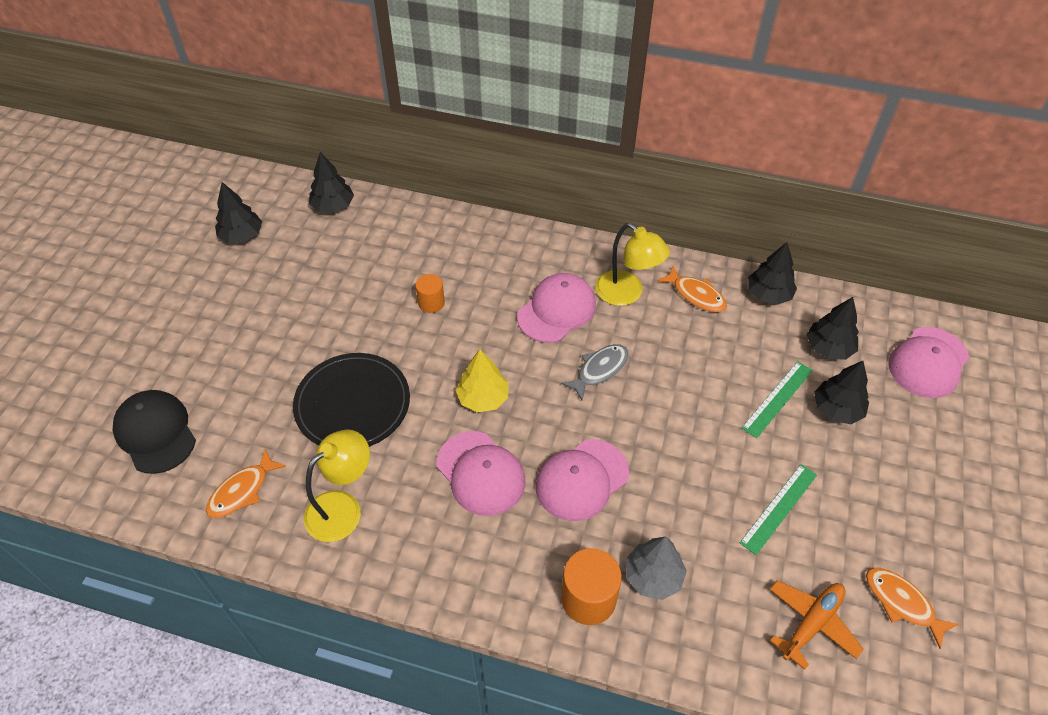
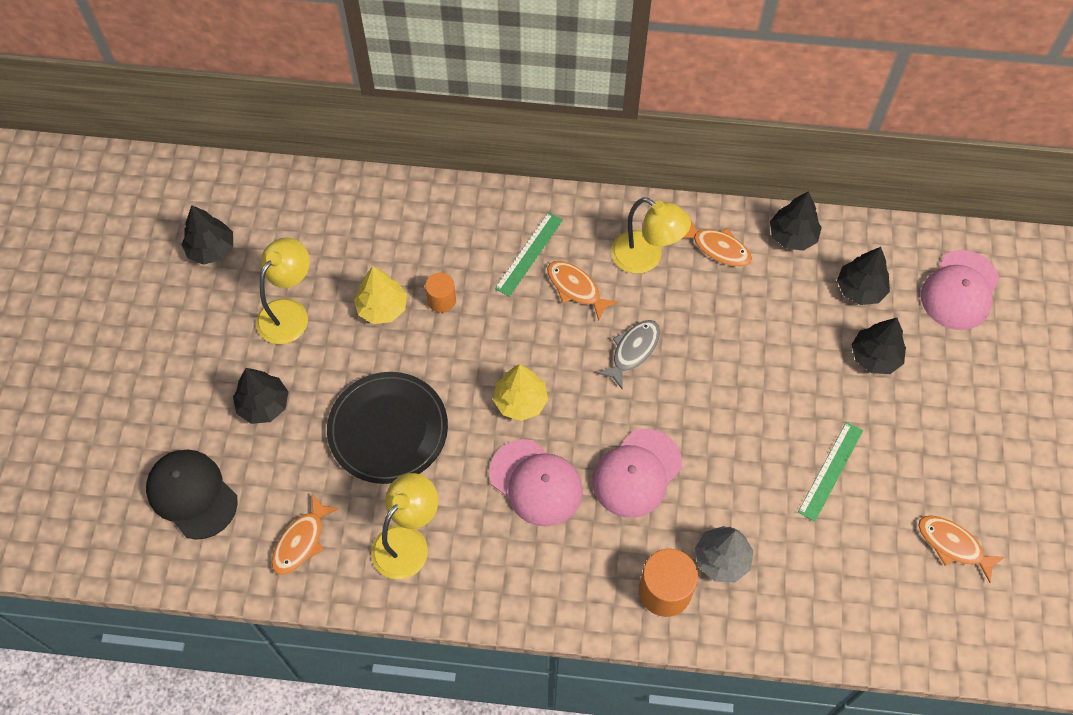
camera: 10 degrees left, 10 degrees up
(292, 294) = (289, 312): none -> yellow lamp
(333, 206) = (303, 196): black tree -> black tree (264, 405)
(376, 301) = (382, 307): none -> yellow tree
(556, 310) = (576, 288): pink cap -> orange fish
(777, 399) = (815, 354): green ruler -> green ruler (529, 254)
(811, 623) = (873, 579): orange plane -> none

